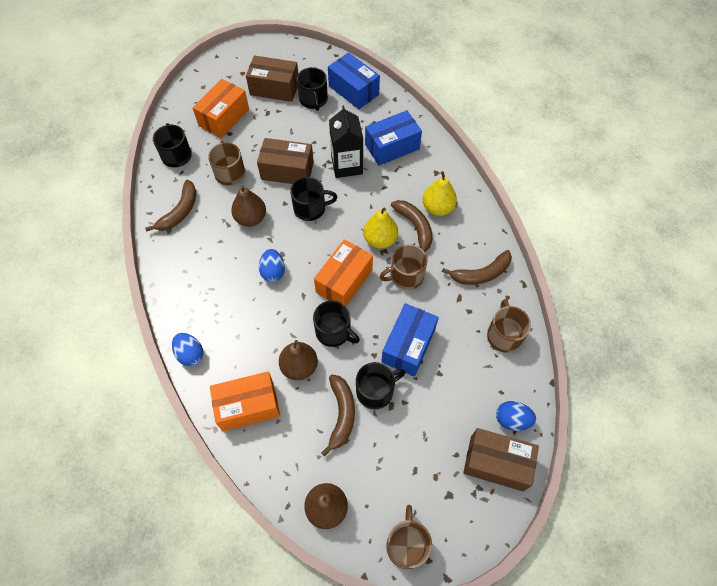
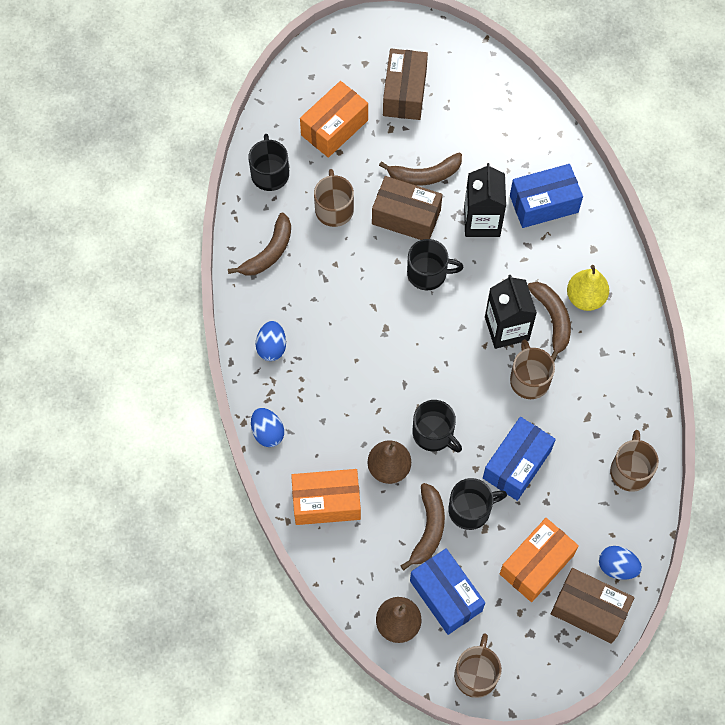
camera: 10 degrees right, 5 degrees up
(251, 218) = (354, 275): brown pear -> none
(273, 272) = (372, 349): blue egg -> blue egg (271, 347)
(274, 88) = (404, 93): brown box -> brown box turned 75 degrees clockwise
(313, 100) = (453, 119): black mug -> none
(344, 281) = (455, 374): orange box -> orange box (536, 564)
(353, 90) = (508, 112): blue box -> blue box (446, 596)
(380, 240) = (506, 328): yellow pear -> black carton
(405, 276) = (529, 379): brown mug -> brown mug turned 90 degrees clockwise
(481, 274) = (620, 391): brown banana -> brown banana (424, 175)

